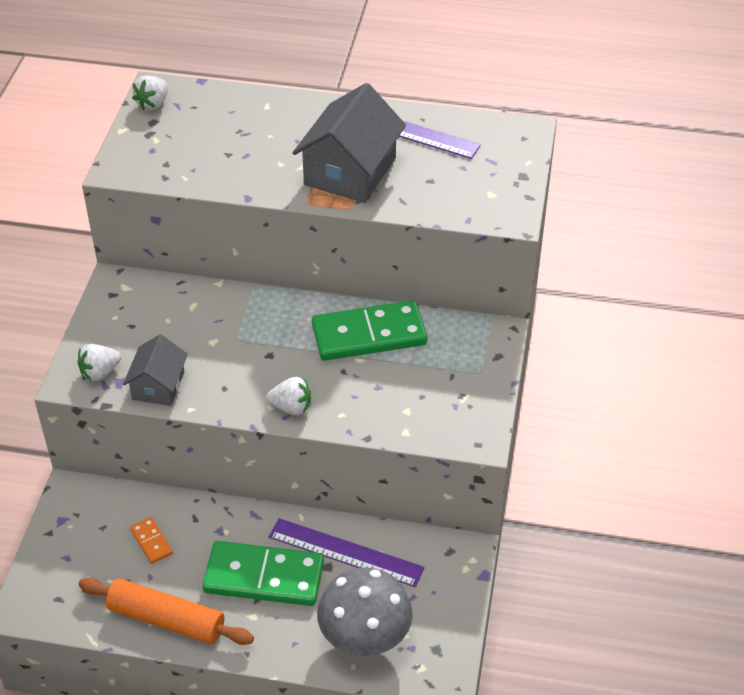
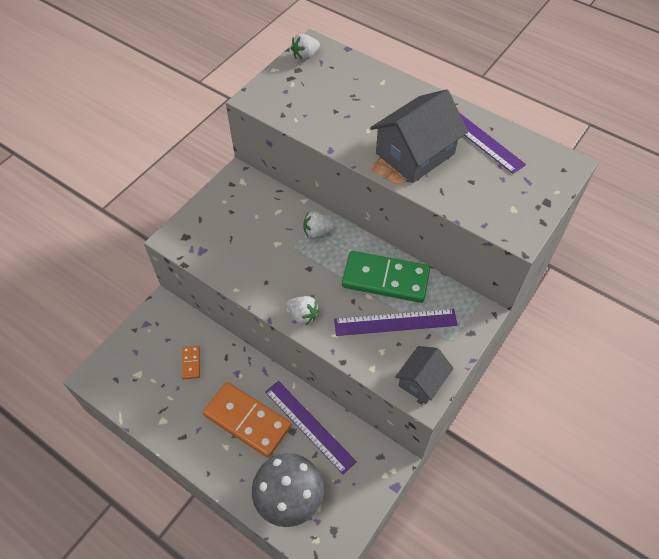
camera: 25 degrees right, 10 degrees up
(100, 372) = (193, 239): white strawberry -> white strawberry (317, 232)
(158, 385) = (224, 263): grey house -> grey house (422, 381)
(166, 620) = (171, 424): orange rolling pin -> none
(264, 577) = (247, 420): green domino -> orange domino
(406, 376) = (395, 322): none -> purple ruler

